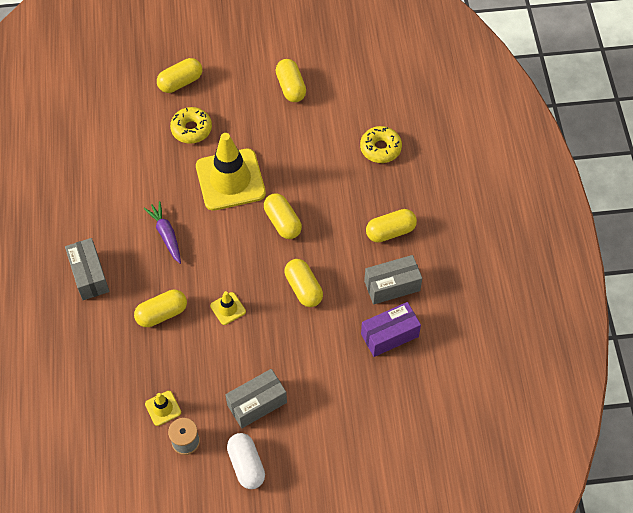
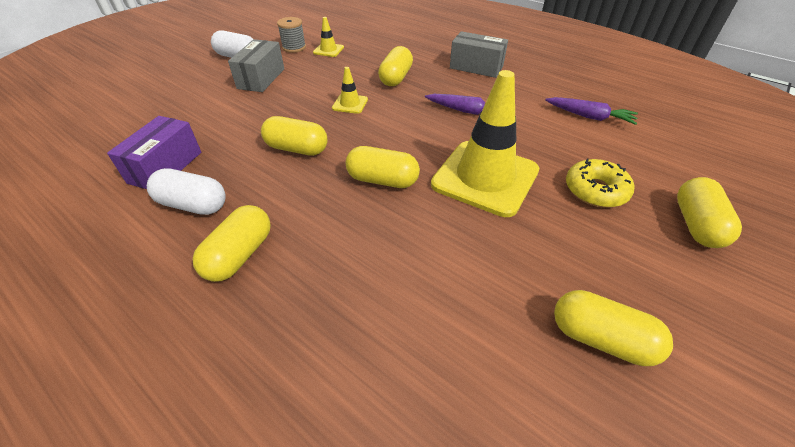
camera: 135 degrees right, 15 degrees down
(106, 167) = (589, 117): none -> purple carrot
(380, 148) = (358, 359): yellow donut -> none
(392, 286) = (193, 205): grey box -> white capsule

